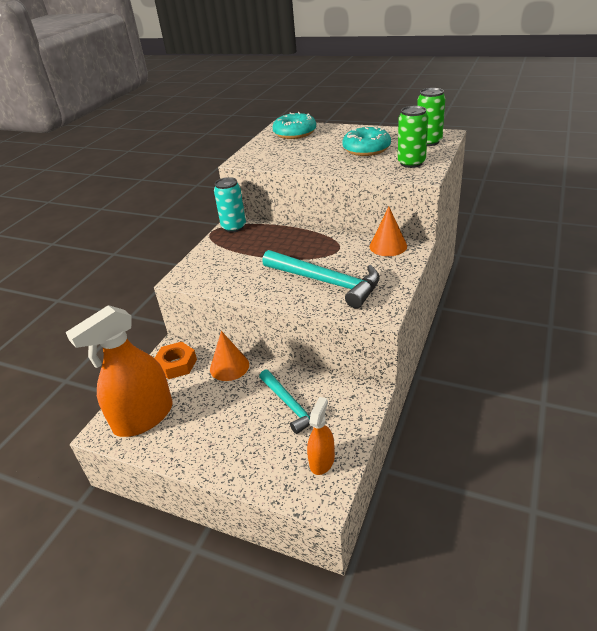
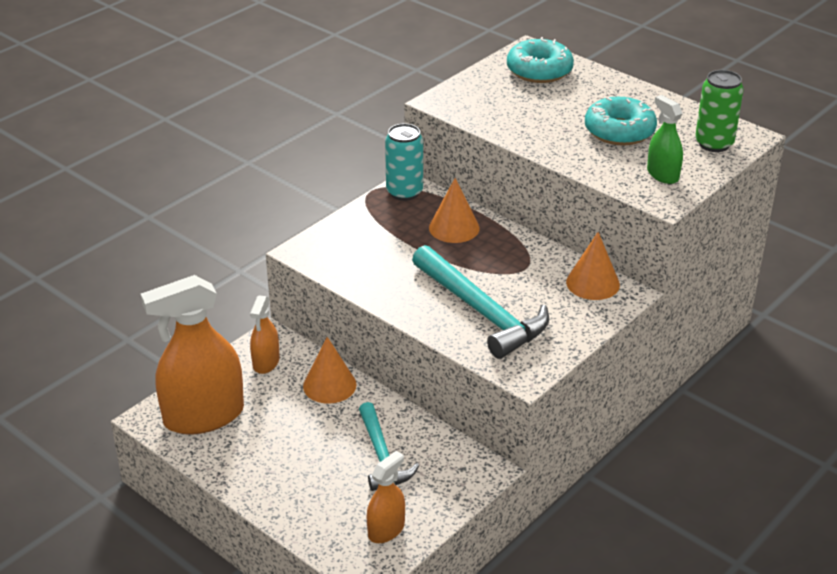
camera: 15 degrees right, 0 degrees up
(176, 364) = (266, 362): orange nut -> orange spray bottle
(278, 238) = (454, 228): none -> orange cone
(411, 163) = (662, 174): green can -> green spray bottle

